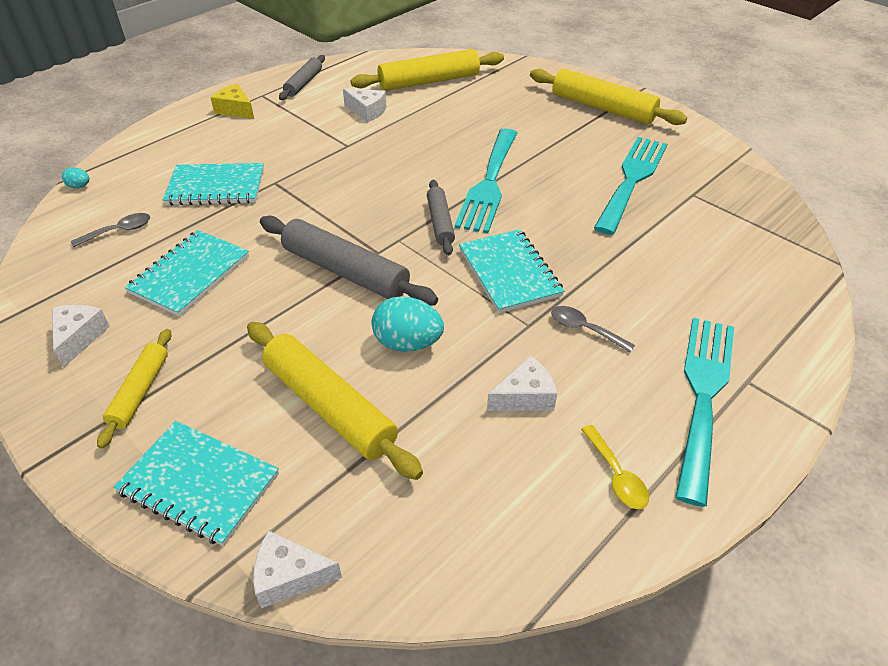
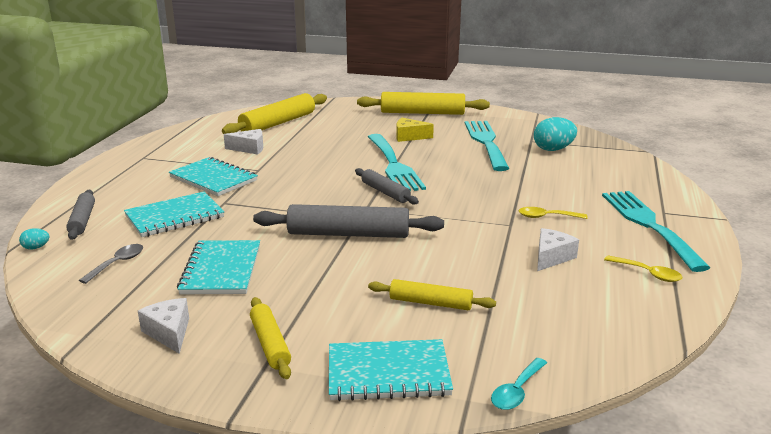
camera: 30 degrees left, 20 degrees down
(235, 110) = (130, 170): yellow cheese -> yellow cheese (409, 137)
(290, 576) = (517, 391): white cheese -> turquoise spoon
(303, 83) = (172, 144): grey rolling pin -> grey rolling pin (82, 220)
(329, 406) = (430, 303): yellow rolling pin -> yellow rolling pin, size x0.58
(408, 343) = (443, 256): turquoise egg -> turquoise egg (553, 149)
(509, 272) = (465, 204): turquoise notebook -> turquoise notebook (213, 179)
(584, 329) = (547, 217): grey spoon -> yellow spoon

